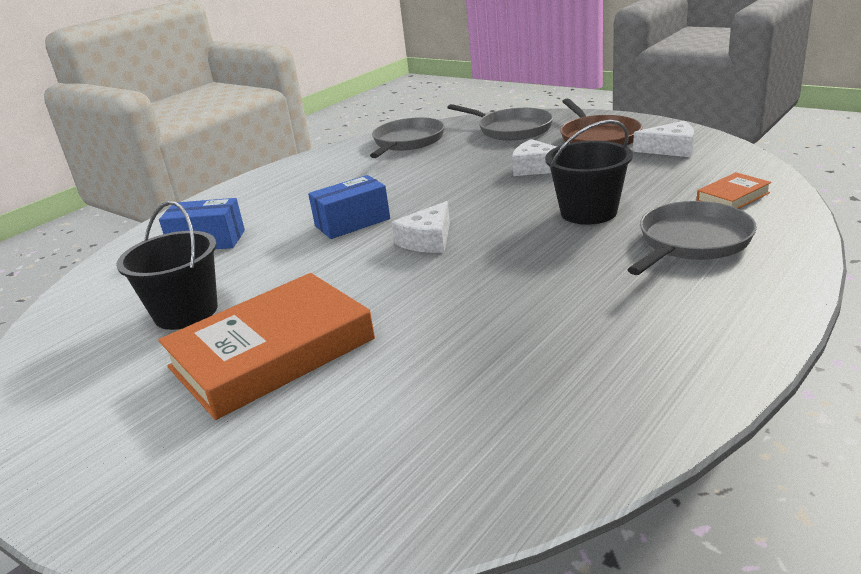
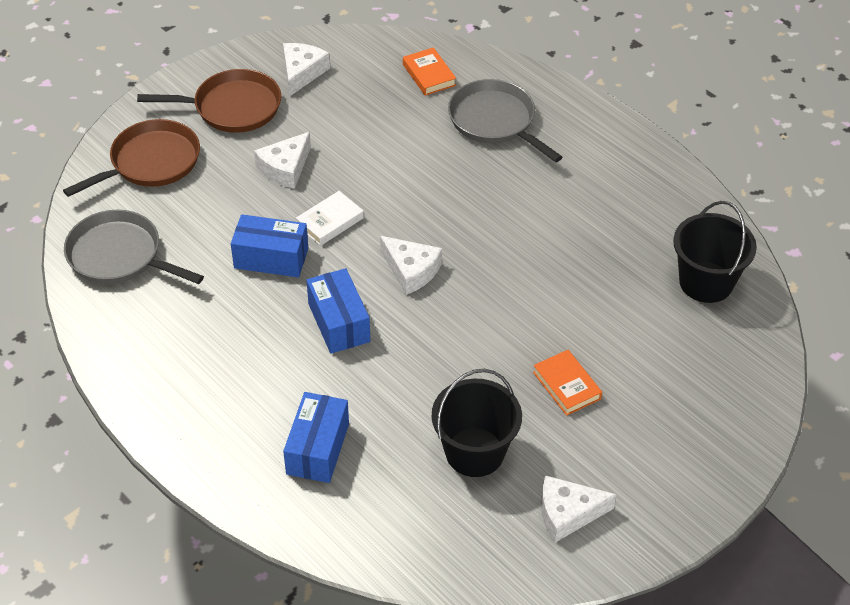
camera: 85 degrees left, 20 degrees up
(85, 381) = (567, 513): none -> white cheese
(272, 353) = (566, 385): orange book -> orange book, size x0.44
(423, 184) = (271, 258): none -> blue box
(478, 196) = (330, 221): none -> white book
(512, 129) = (151, 162): grey pan -> brown pan
(588, 212) = (411, 160): black bucket -> black bucket (706, 282)

